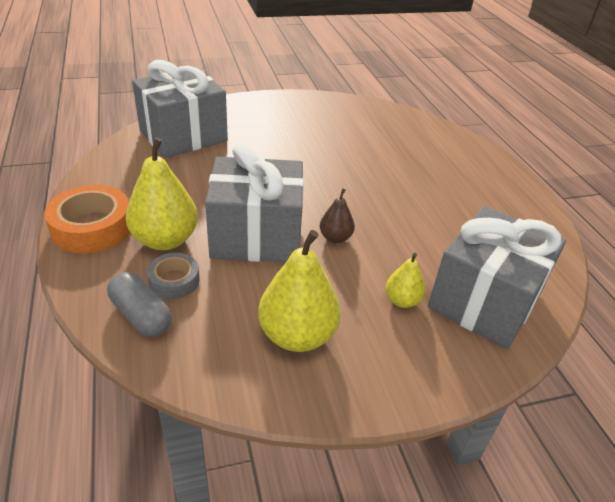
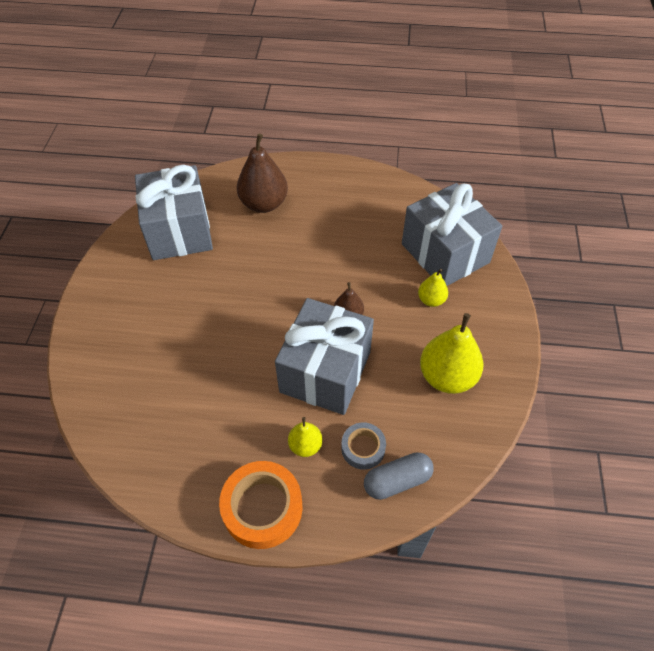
camera: 65 degrees left, 15 degrees up
(165, 240) = (305, 445): yellow pear -> yellow pear, size x0.53
(183, 136) = (128, 395): grey gift -> grey gift (179, 231)
(432, 156) = (264, 204): none -> brown pear

